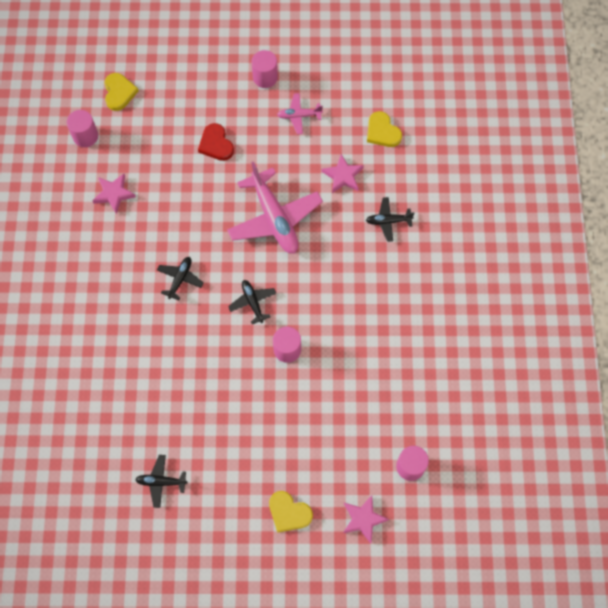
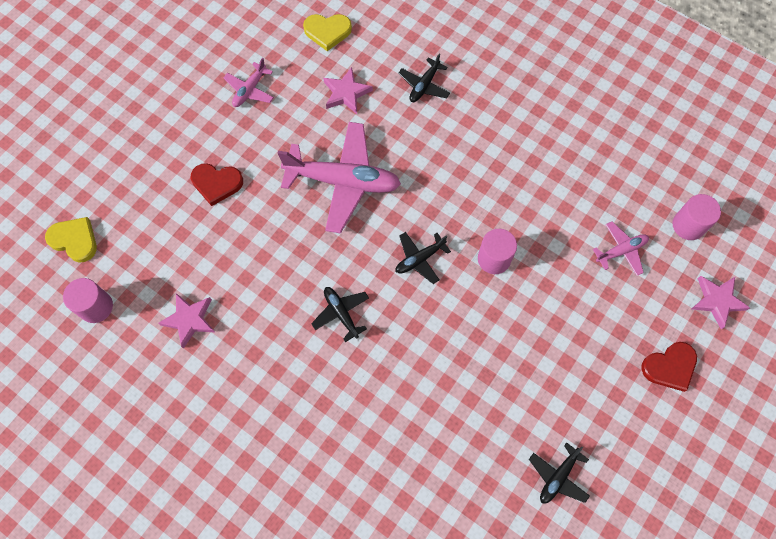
camera: 55 degrees left, 0 degrees up
(253, 302) = (420, 259): black plane -> black plane turned 45 degrees counterclockwise
(265, 77) = (181, 93): pink cylinder -> none
(289, 513) = (670, 367): yellow heart -> red heart
(355, 430) = (621, 251): none -> pink plane

